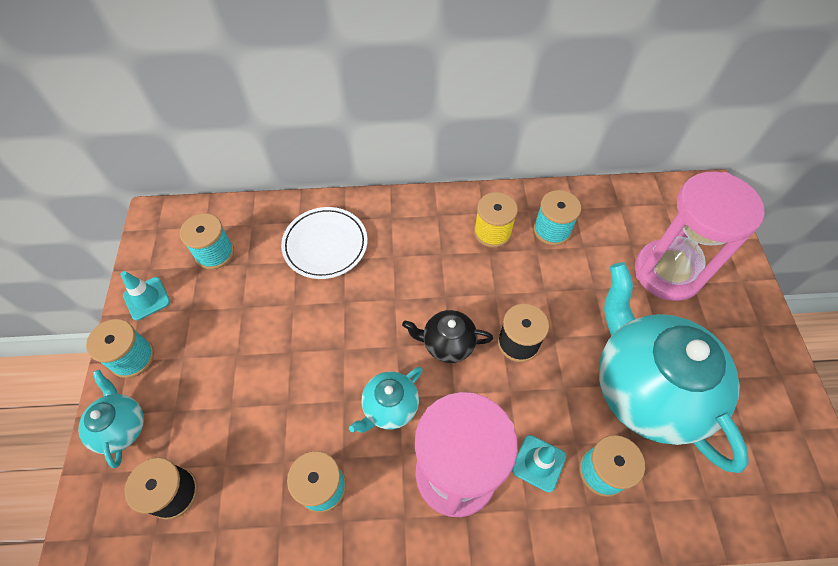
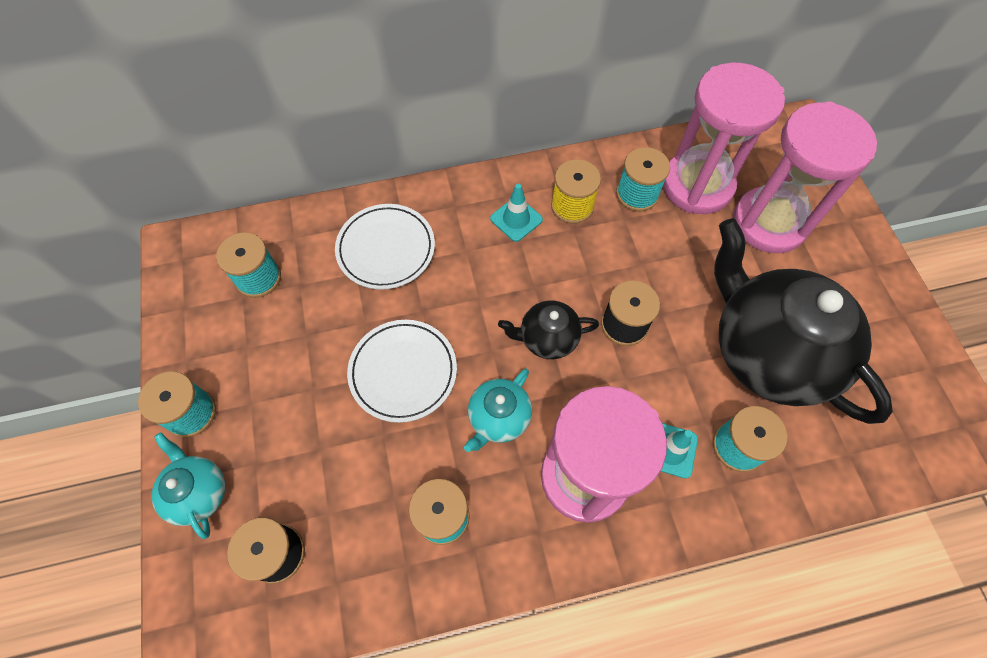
camera: 10 degrees left, 5 degrees up
(147, 298) = (190, 343): turquoise traffic cone -> turquoise traffic cone (516, 219)
(316, 352) = (403, 372): none -> white plate
(607, 230) = (697, 185): none -> pink hourglass
(646, 388) = (768, 352): turquoise teapot -> black teapot

